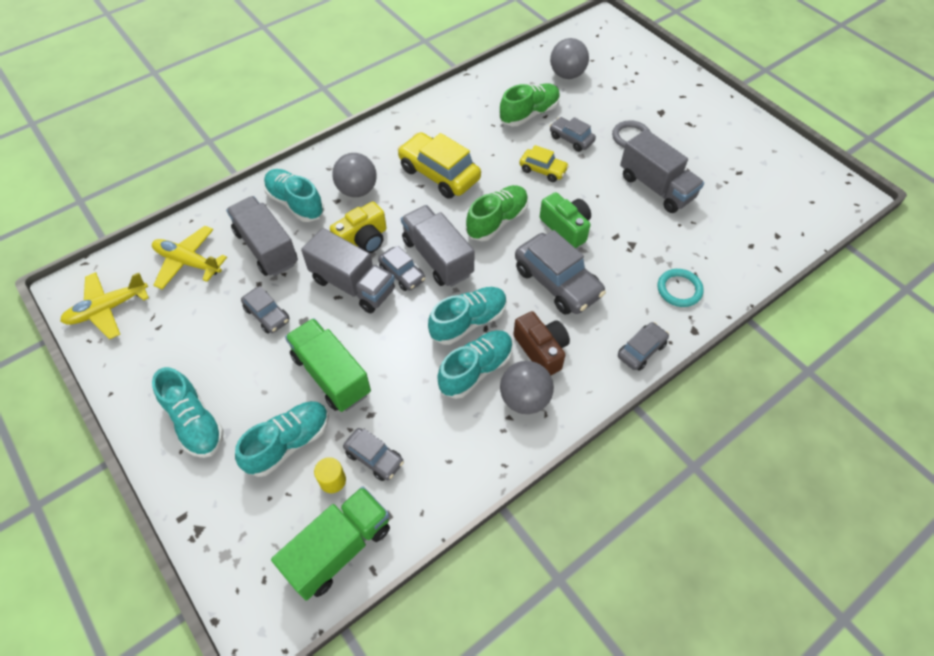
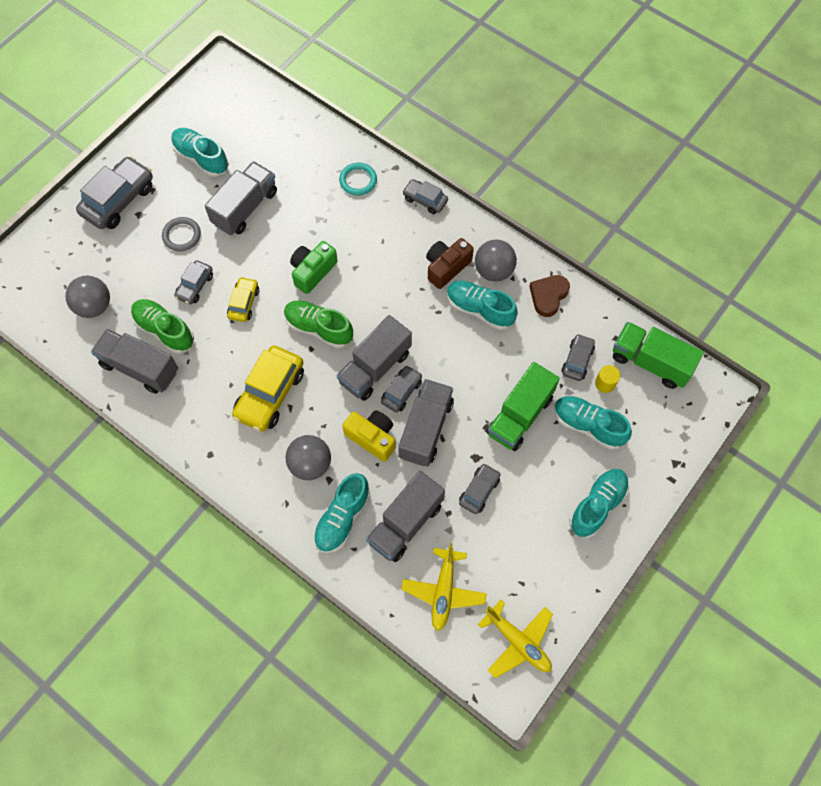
camera: 105 degrees left, 10 degrees up
(468, 322) = (436, 326): turquoise shoe -> turquoise shoe (201, 158)
(472, 451) = (548, 296): none -> brown heart
(496, 95) = (140, 368): none -> grey truck
(557, 282) = (375, 268): grey car -> grey car (119, 200)

